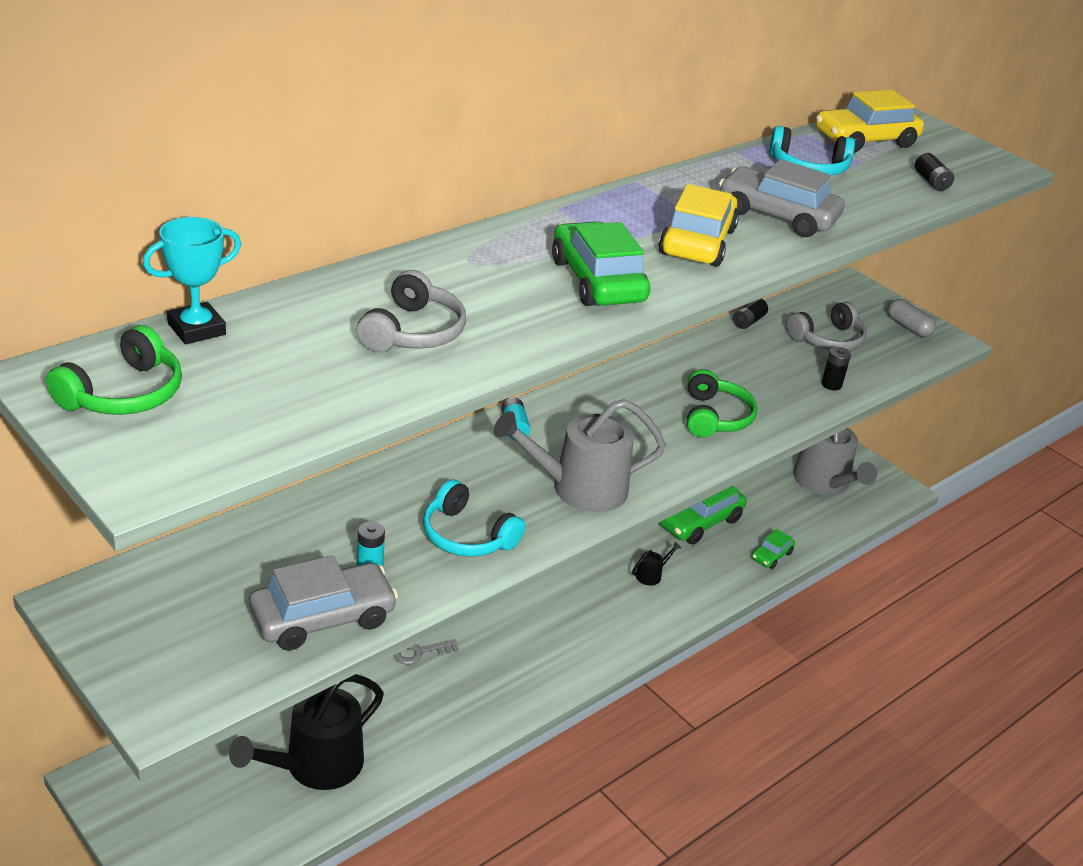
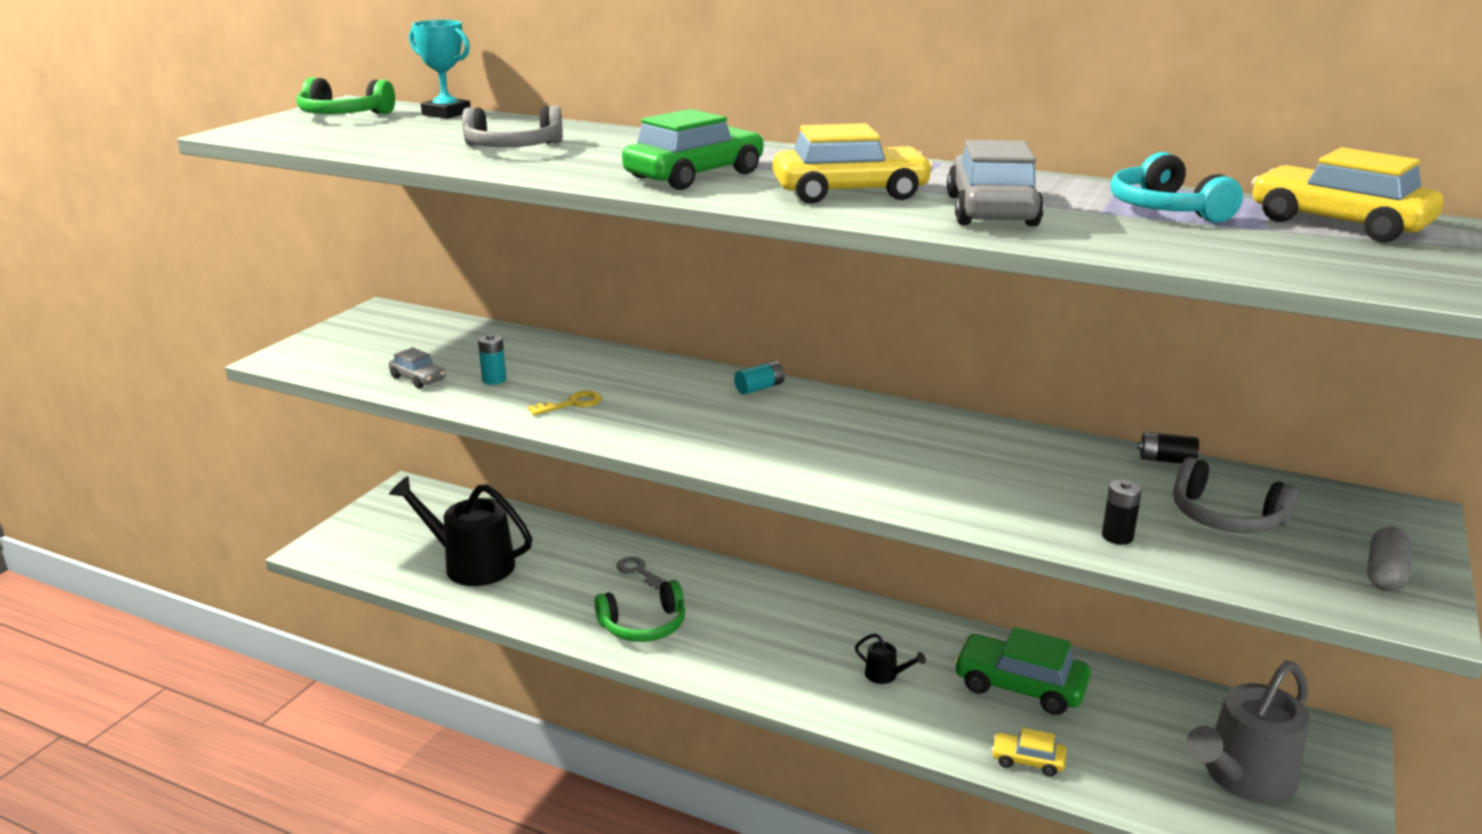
camera: 70 degrees right, 10 degrees down
(323, 617) = (418, 379): grey car -> grey car, size x0.52
(467, 535) = (572, 404): turquoise headphones -> yellow key
(579, 488) = (698, 434): grey watering can -> none
(715, 417) = (923, 476): green headphones -> green headphones (643, 625)
(771, 555) = (1027, 761): green car -> yellow car
(931, 182) = (1303, 263): black battery -> none

